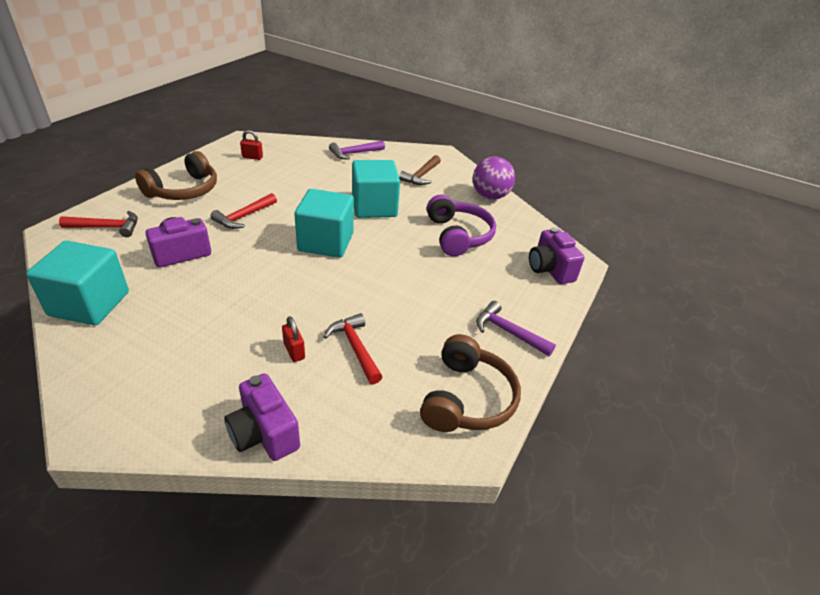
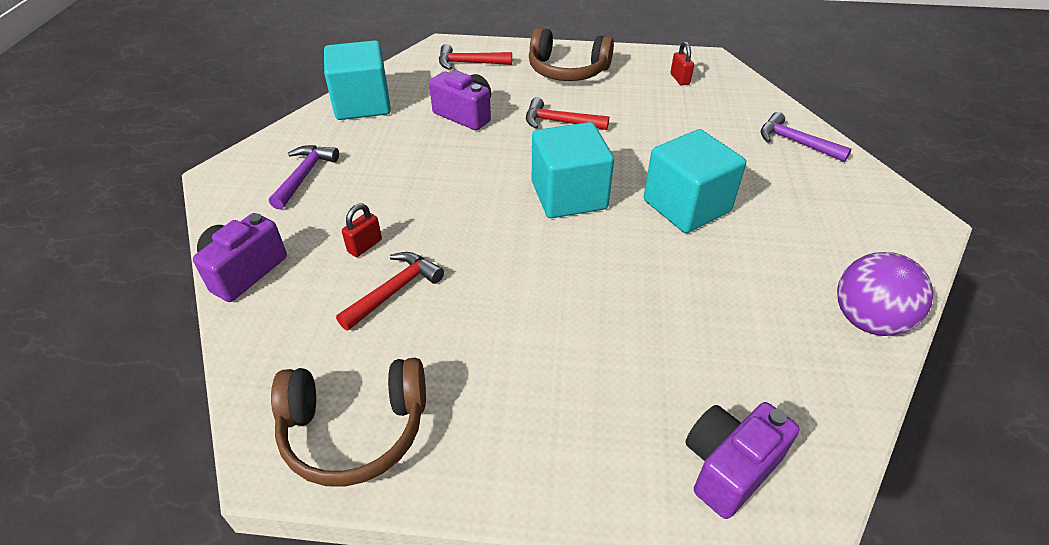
camera: 70 degrees right, 5 degrees up
(107, 227) = (469, 63): red hammer -> red hammer turned 120 degrees clockwise
(421, 176) = (824, 222): brown hammer -> none
(458, 235) = (708, 314): purple headphones -> none
(508, 332) = (516, 444): purple hammer -> purple hammer (304, 175)

